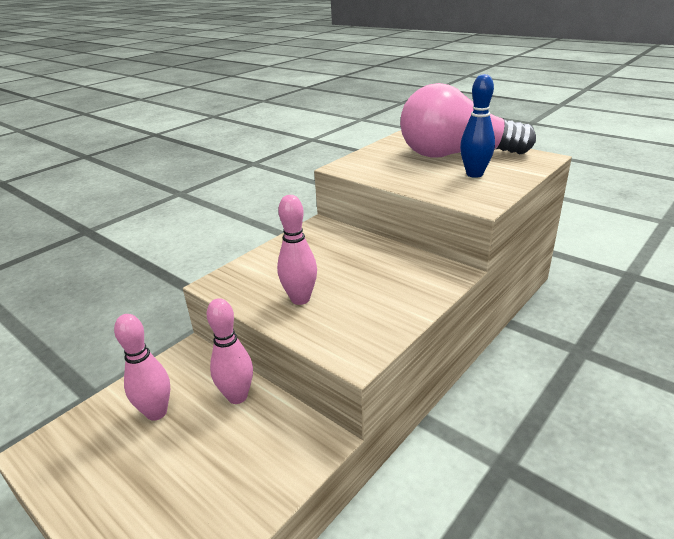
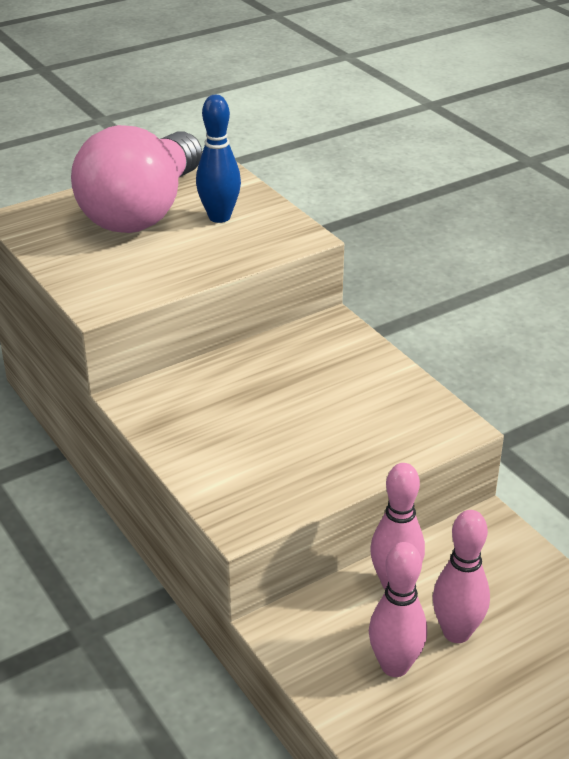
camera: 75 degrees left, 5 degrees up
(300, 299) = (325, 448): pink bowling pin -> pink bowling pin (456, 632)

